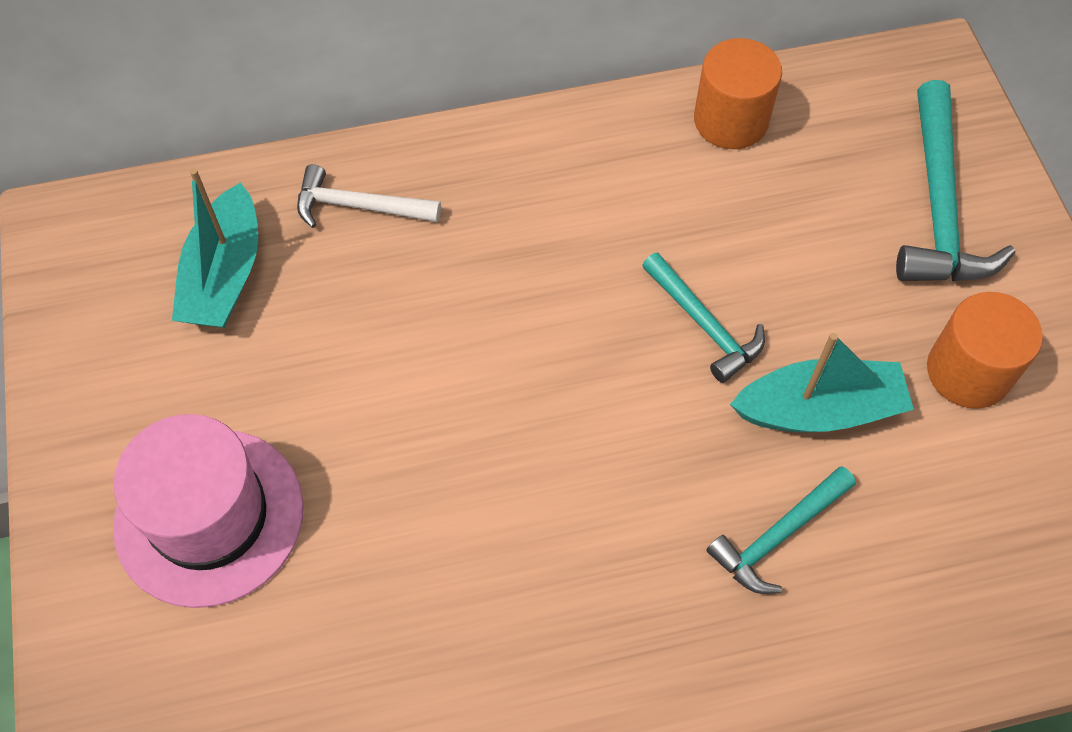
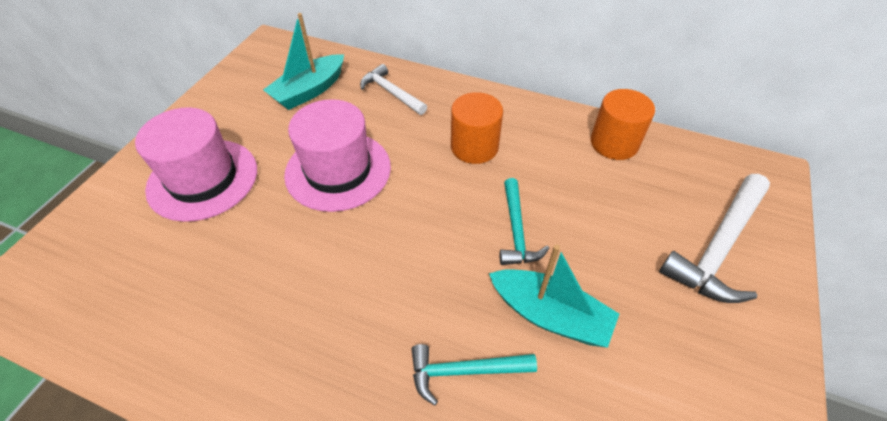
camera: 35 degrees right, 10 degrees down
(399, 381) = (338, 170): none -> pink hat
(938, 206) = (718, 247): turquoise hammer -> white hammer
(968, 372) = (671, 353): orange cylinder -> orange cylinder (474, 147)

